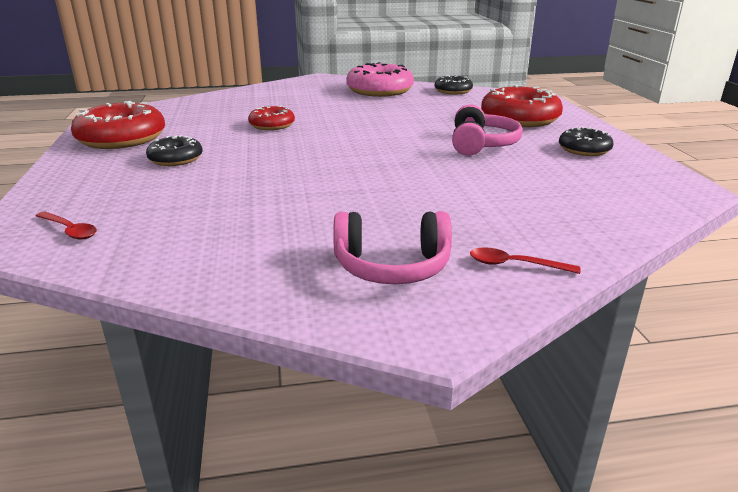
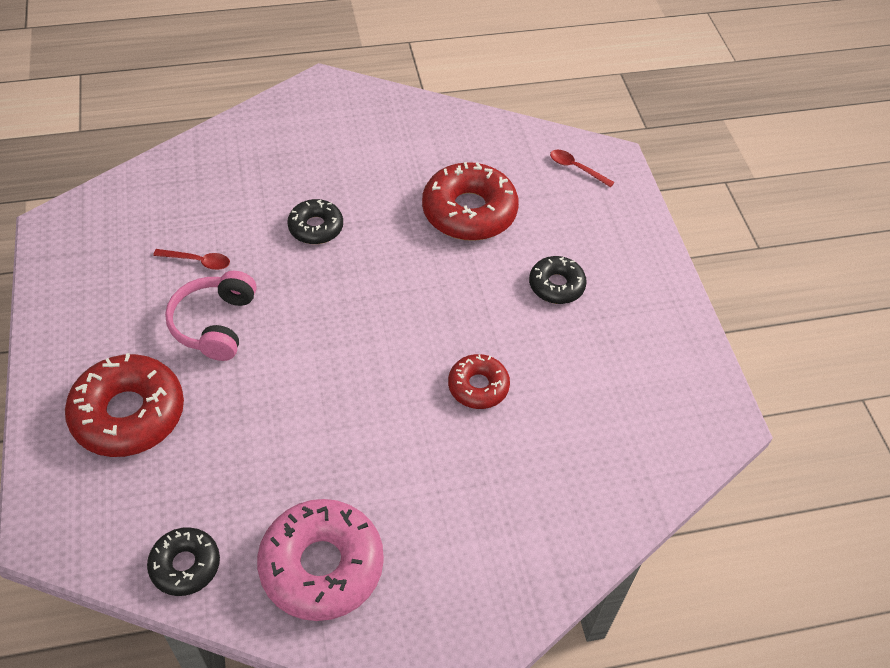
camera: 175 degrees right, 25 degrees up
(122, 138) = (648, 340): red donut -> red donut (469, 212)
(392, 266) = (339, 131): pink headphones -> none
(515, 265) = (258, 132): red spoon -> red spoon (198, 261)
(584, 149) = (99, 310): black donut -> black donut (316, 227)

